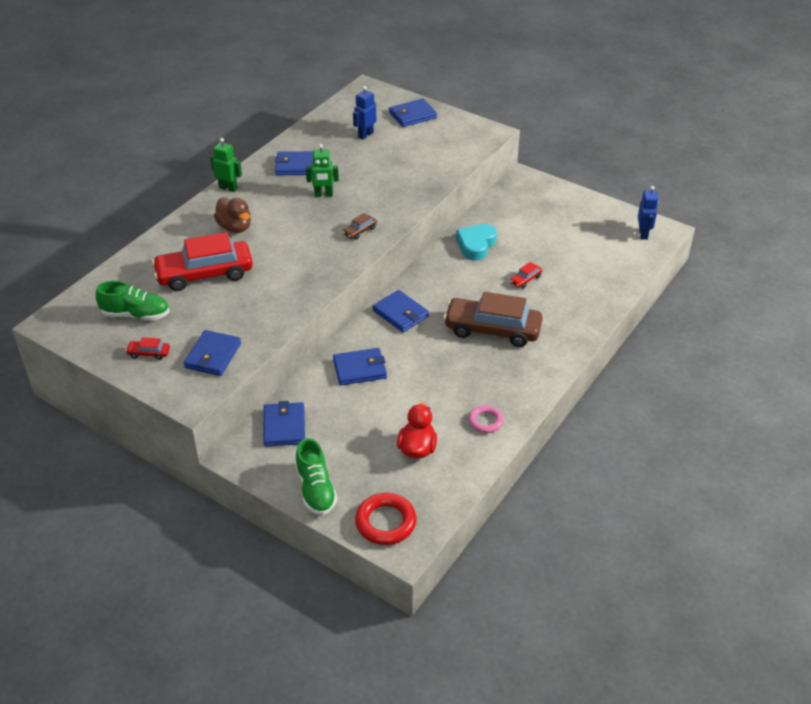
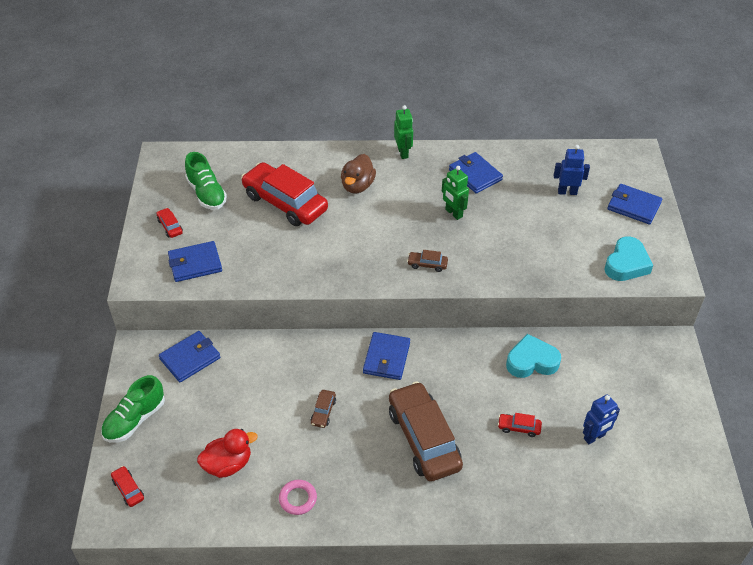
camera: 55 degrees right, 5 degrees up
(359, 369) = (293, 369): blue wallet -> none
(385, 522) = (128, 489): red ring -> red car
(418, 371) = (323, 412): none -> brown car
(459, 145) = (626, 264): none -> turquoise heart
(643, 234) = (692, 495): blue robot -> blue robot (594, 437)

